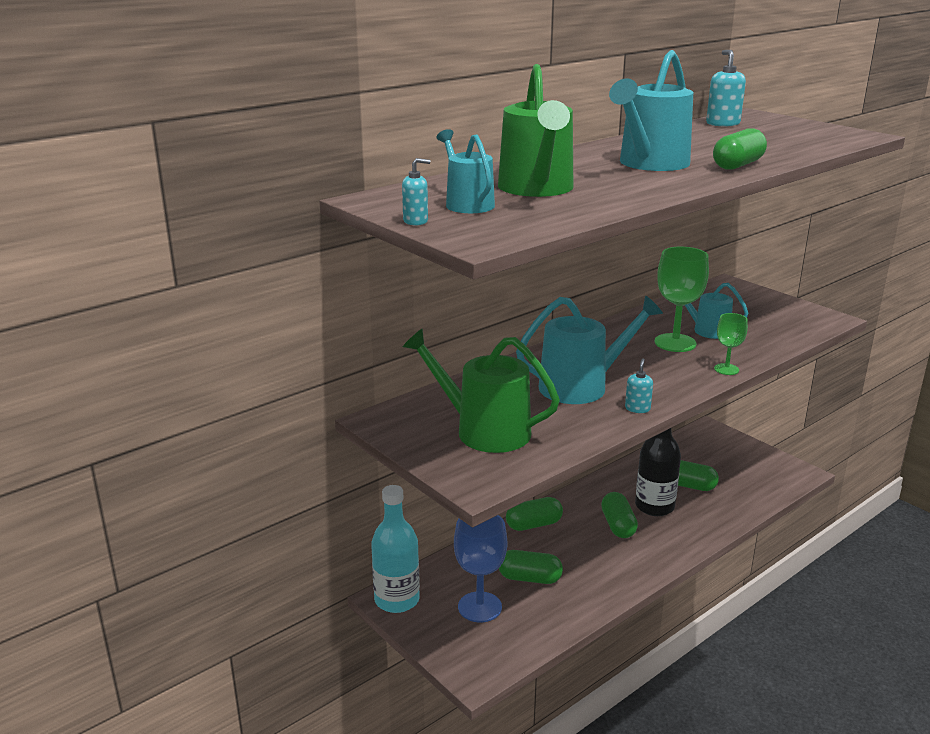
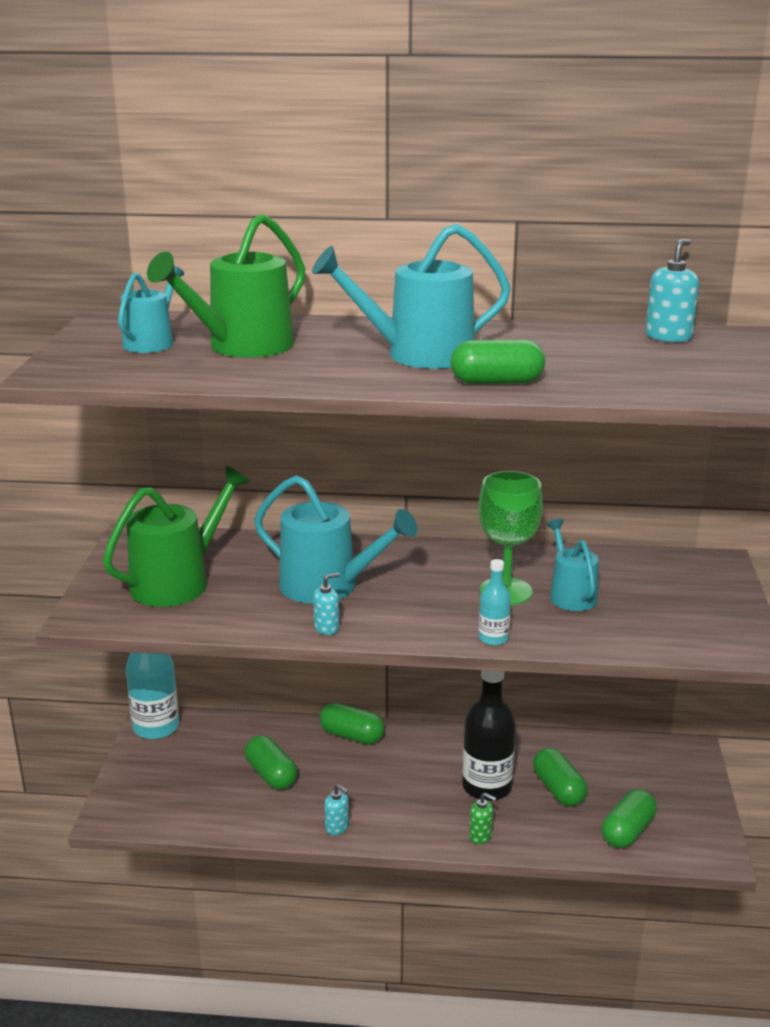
camera: 45 degrees right, 0 degrees up
(416, 221) = (74, 344): turquoise soap dispenser -> turquoise soap dispenser (337, 827)
(479, 607) = (198, 771): blue goblet -> none
(484, 431) = (177, 582): green watering can -> green watering can turned 60 degrees clockwise
(618, 525) = (421, 781): green capsule -> green capsule (627, 831)
(697, 534) = (480, 836): none -> green soap dispenser
(726, 369) = (493, 638): green goblet -> turquoise bottle

